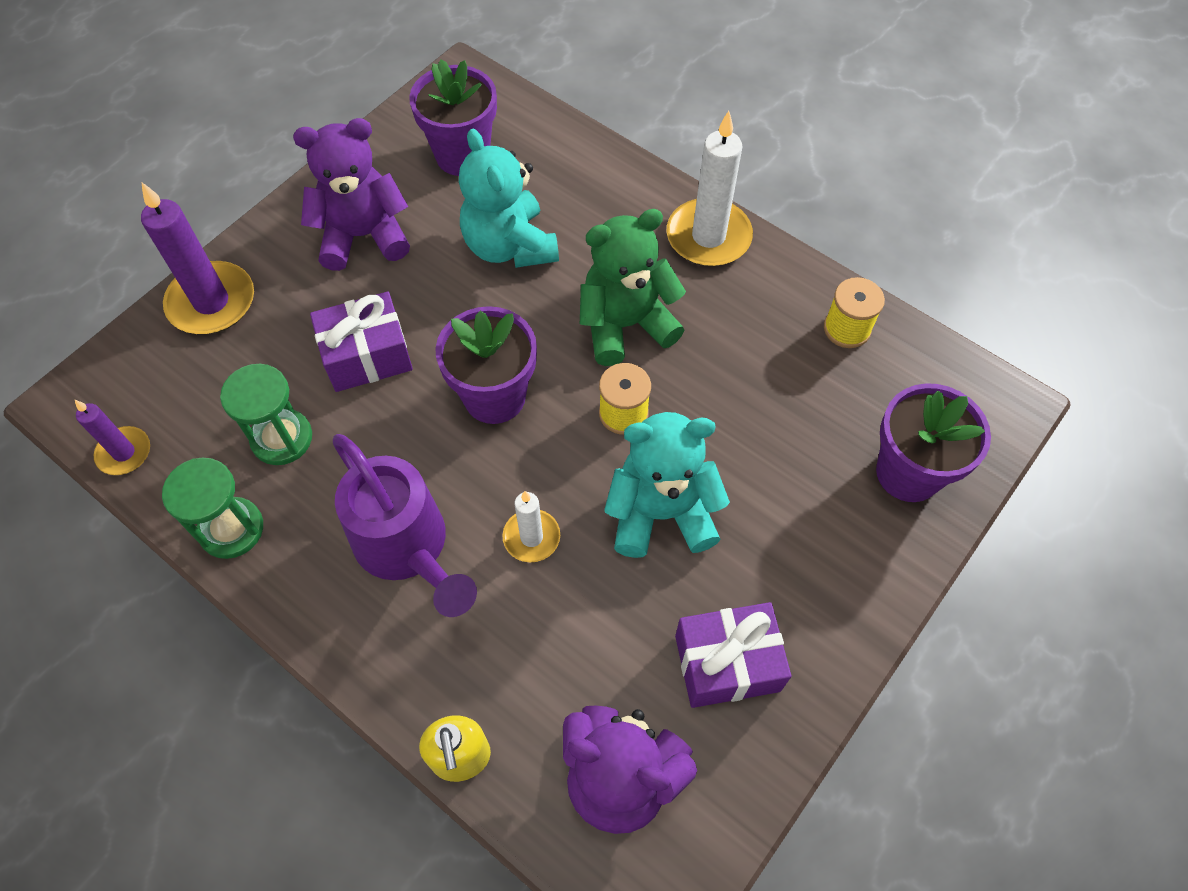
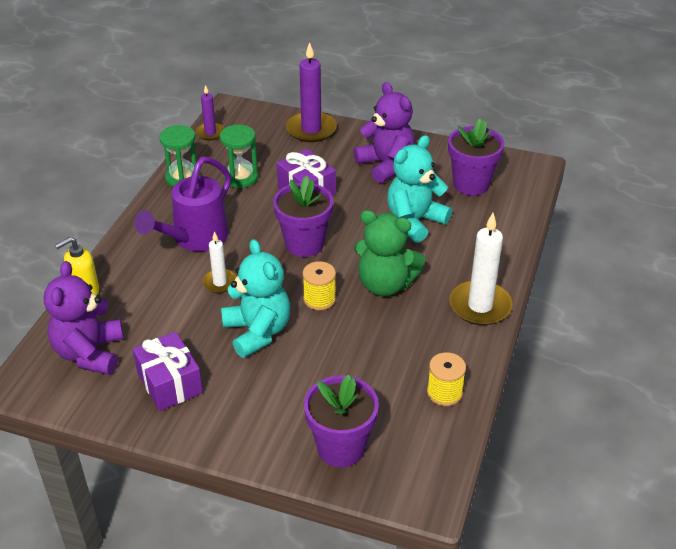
camera: 70 degrees right, 20 degrees down
(625, 325) = (385, 284): green teddy bear -> green teddy bear turned 150 degrees clockwise

